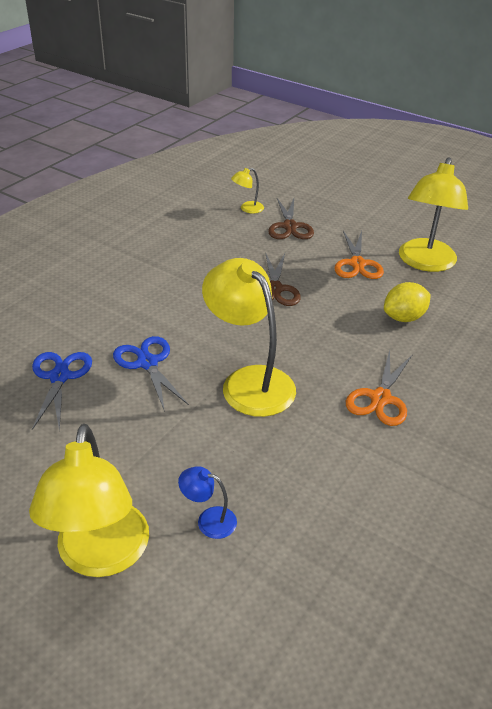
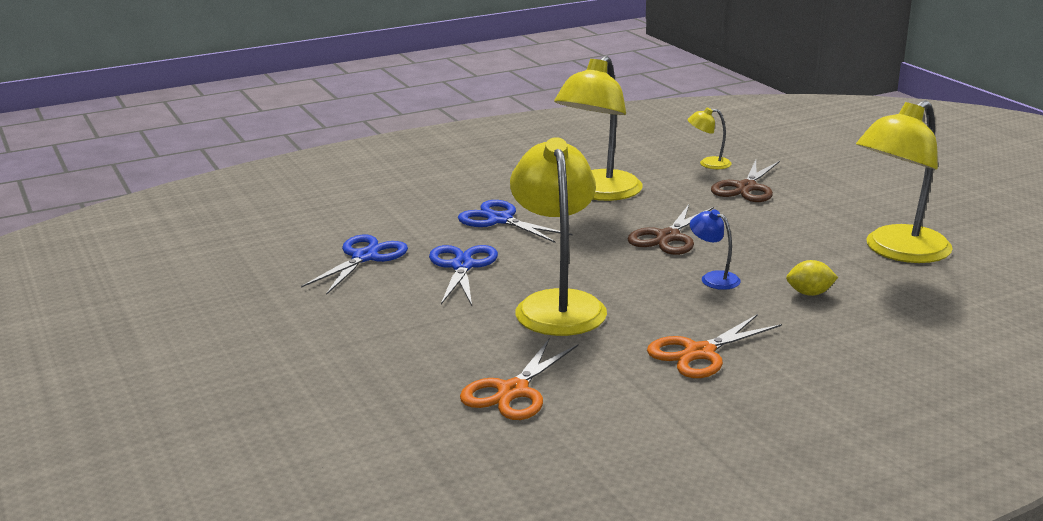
camera: 30 degrees right, 15 degrees down
(101, 556) = (281, 389): yellow lamp -> yellow lamp (598, 193)
(139, 304) = (499, 220): none -> blue scissors
(209, 520) = (406, 394): blue lamp -> blue lamp (713, 278)
(357, 264) = (800, 235): orange scissors -> orange scissors (513, 391)
(404, 317) = (809, 293): yellow lemon -> yellow lemon, size x0.66

